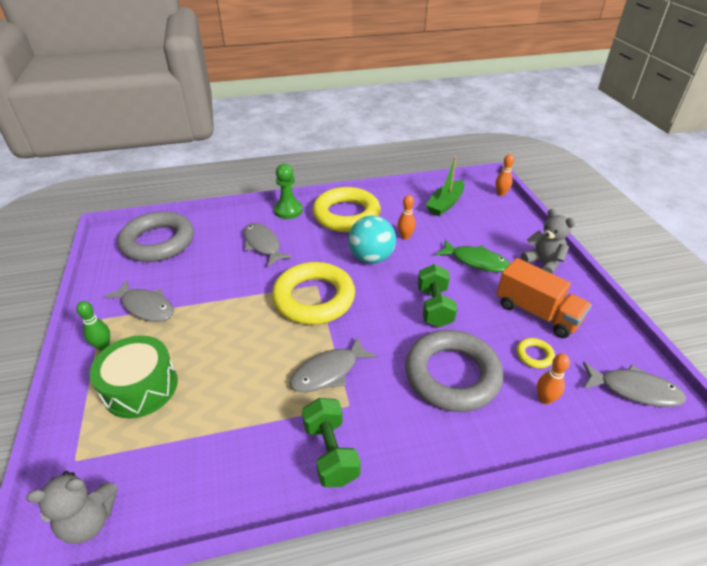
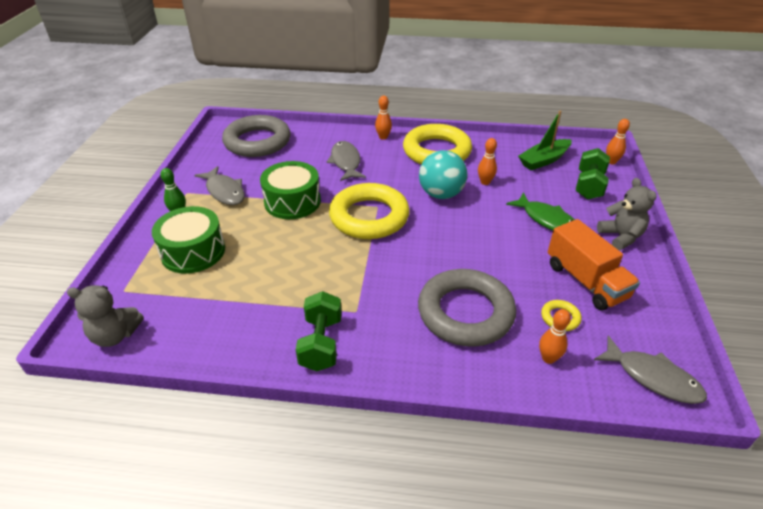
camera: 20 degrees right, 0 degrees up
(227, 301) = (292, 201): none -> green drum
(288, 210) = (383, 137): green pawn -> orange bowling pin
(328, 372) = (351, 280): grey fish -> none
(434, 307) = (480, 251): green dumbbell -> green dumbbell (589, 186)

